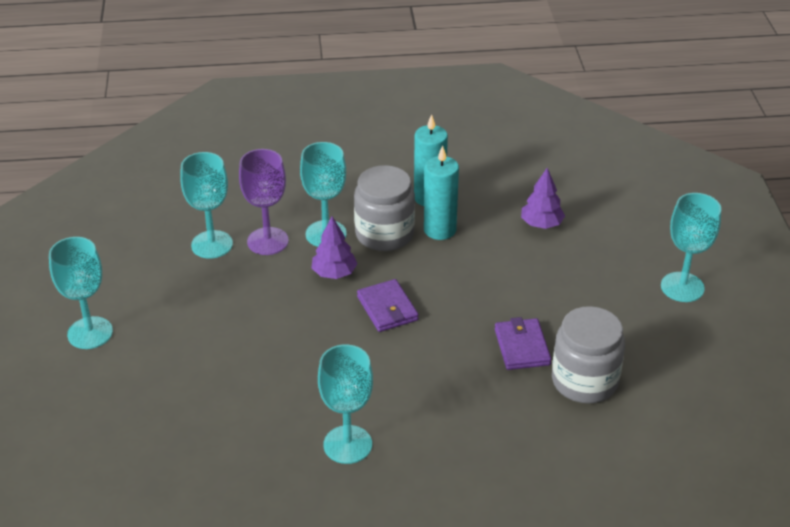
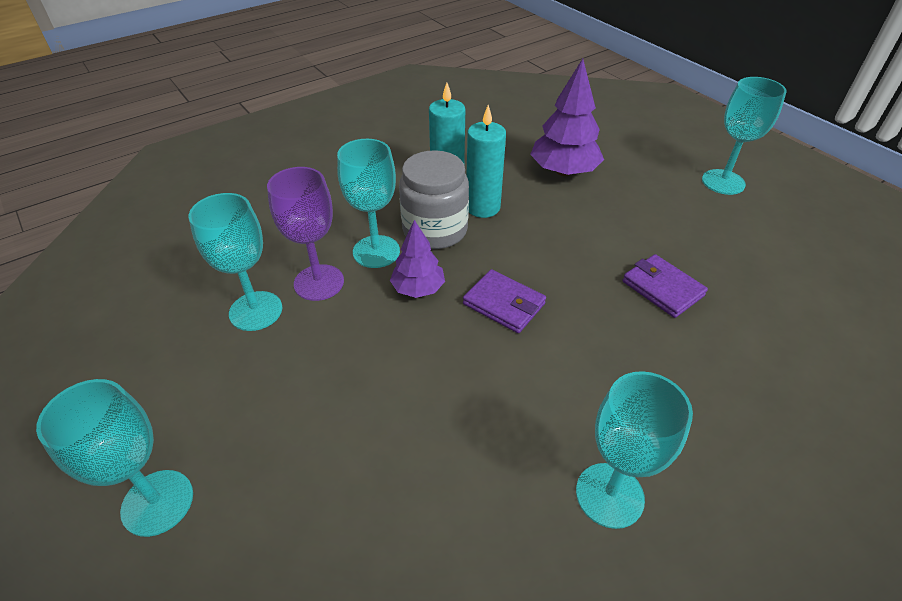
camera: 30 degrees left, 5 degrees up
(541, 224) = (563, 171): purple tree -> purple tree, size x1.62
(584, 381) = (748, 298): grey jar -> none

